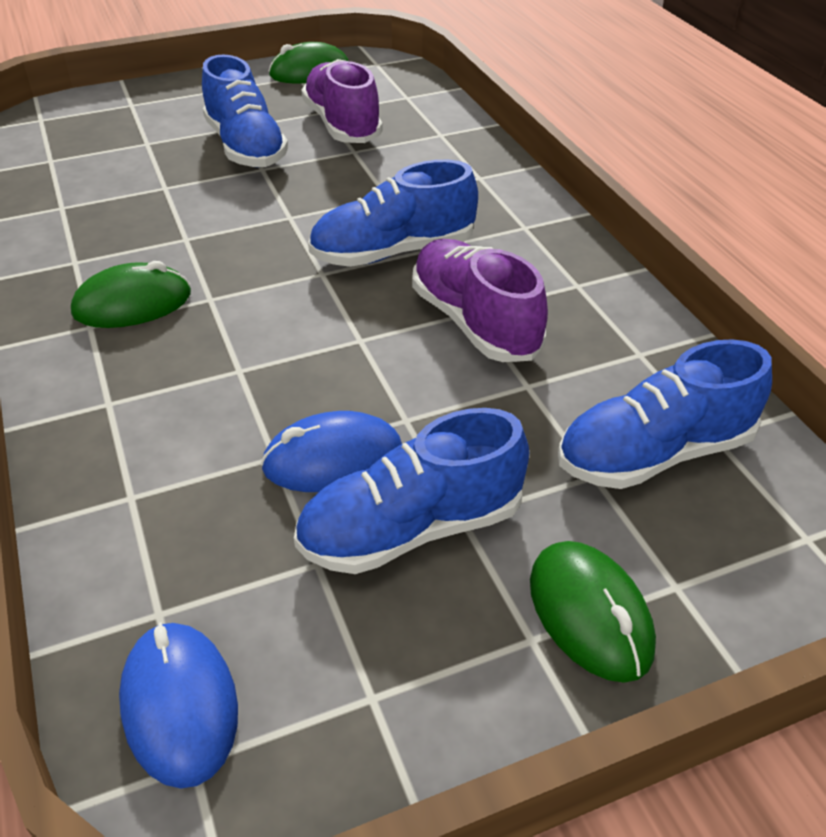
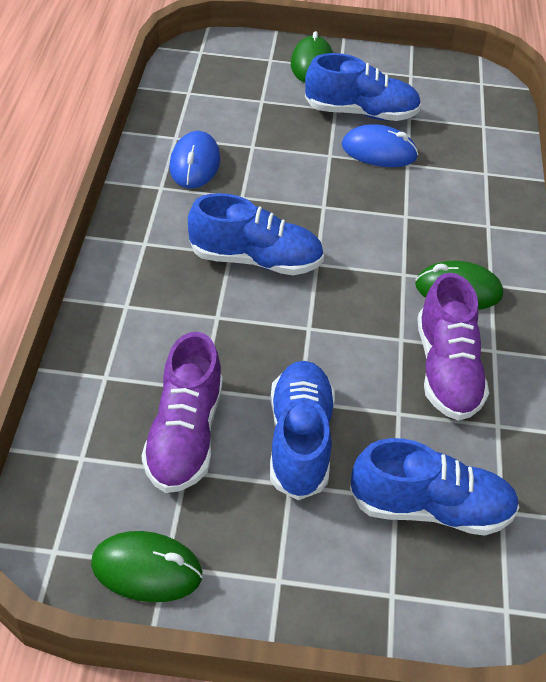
camera: 155 degrees left, 5 degrees up
(180, 705) = (482, 97): blue mouse -> blue mouse (195, 164)
(474, 322) = (247, 189): purple shoe -> purple shoe (446, 370)
(654, 454) = (225, 97): blue shoe -> blue shoe (430, 508)

